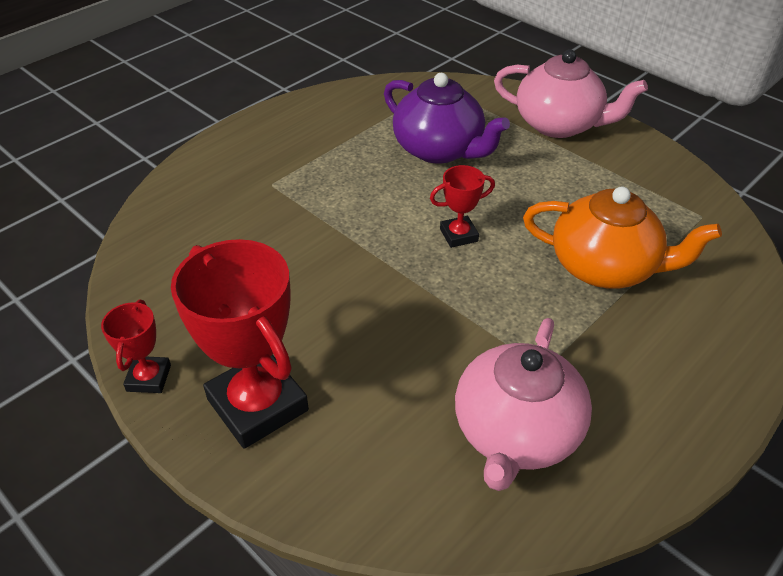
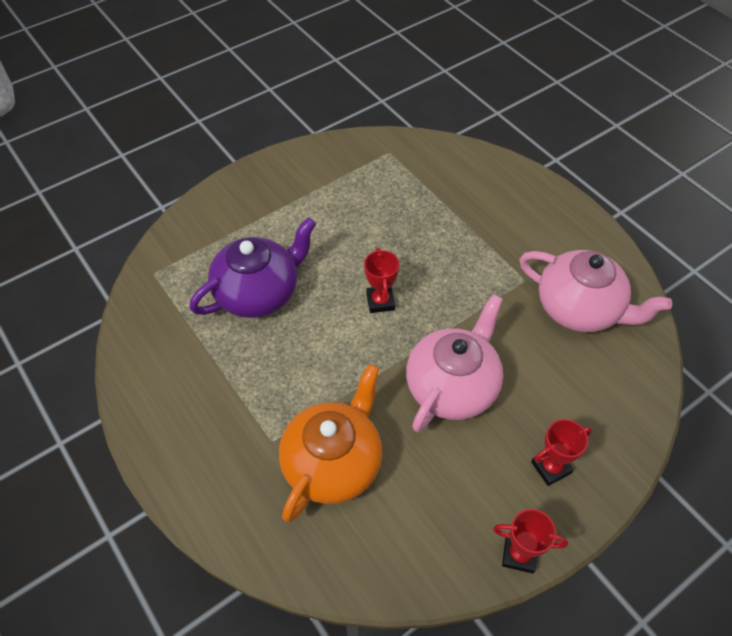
camera: 80 degrees left, 10 degrees up
(257, 405) = (551, 467): red trophy -> red trophy, size x0.50
(559, 125) = (249, 200): pink teapot -> pink teapot (452, 386)
(605, 267) = (433, 221): orange teapot -> orange teapot (333, 462)

